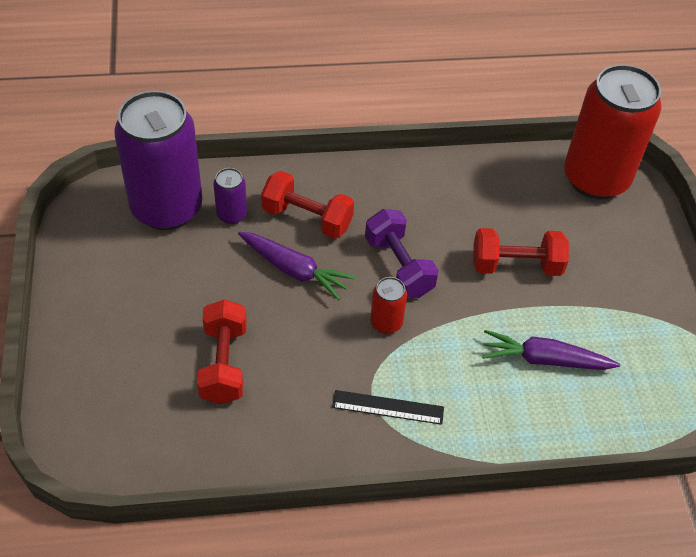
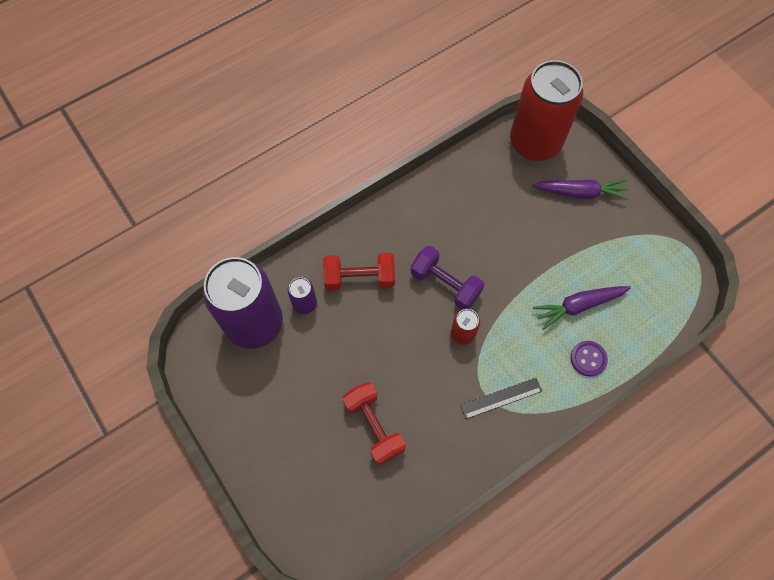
camera: 25 degrees left, 15 degrees up
(294, 270) = (376, 325): purple carrot -> purple carrot (580, 192)
(516, 265) = (521, 241): red dumbbell -> none
(521, 419) = (588, 359): none -> purple button

